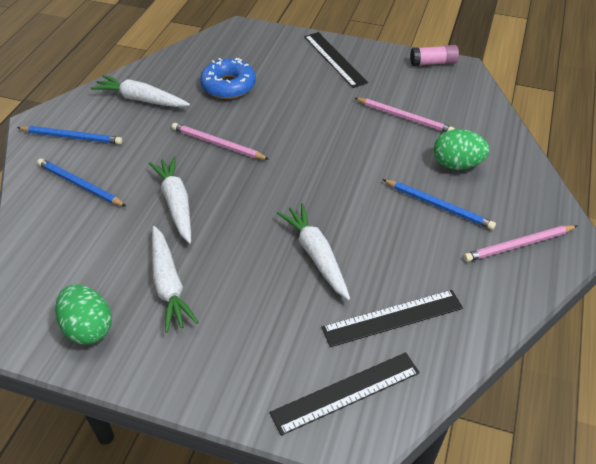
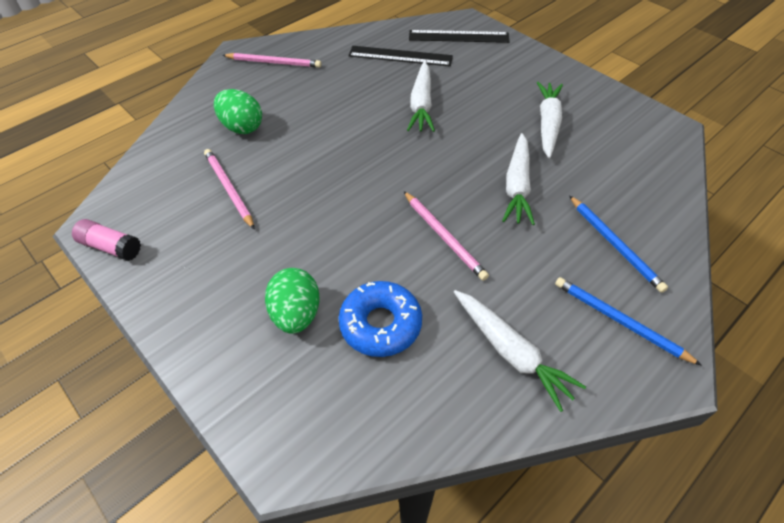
camera: 150 degrees left, 5 degrees up
(88, 328) = (618, 117): green egg -> green egg (296, 314)
(335, 59) = (210, 310): black ruler -> none
(438, 206) = (296, 103): blue pencil -> none

